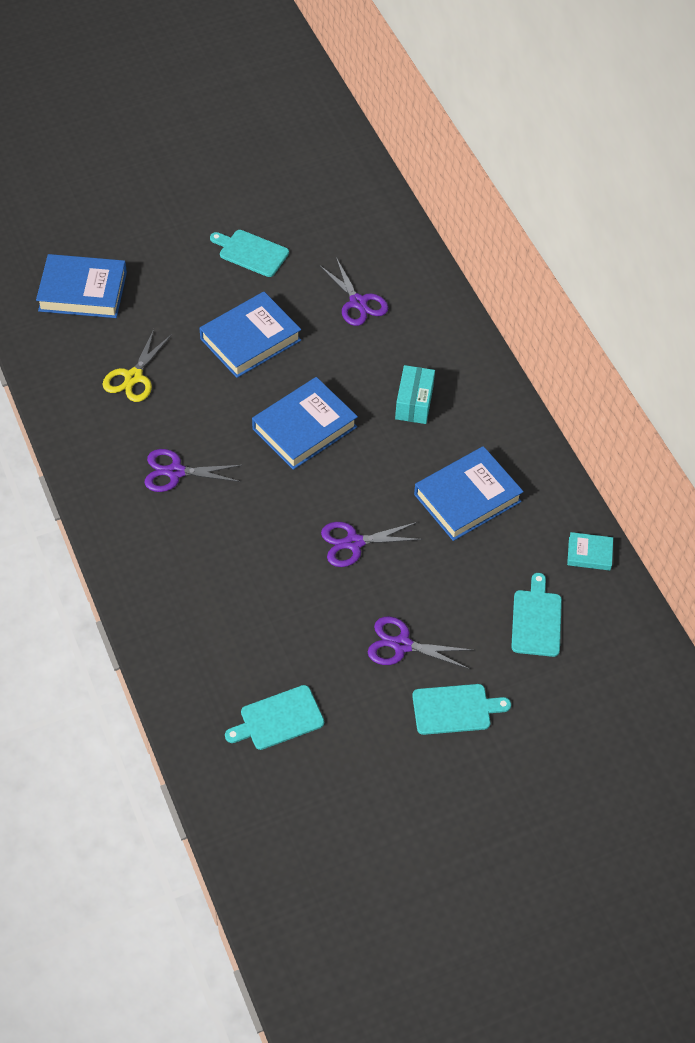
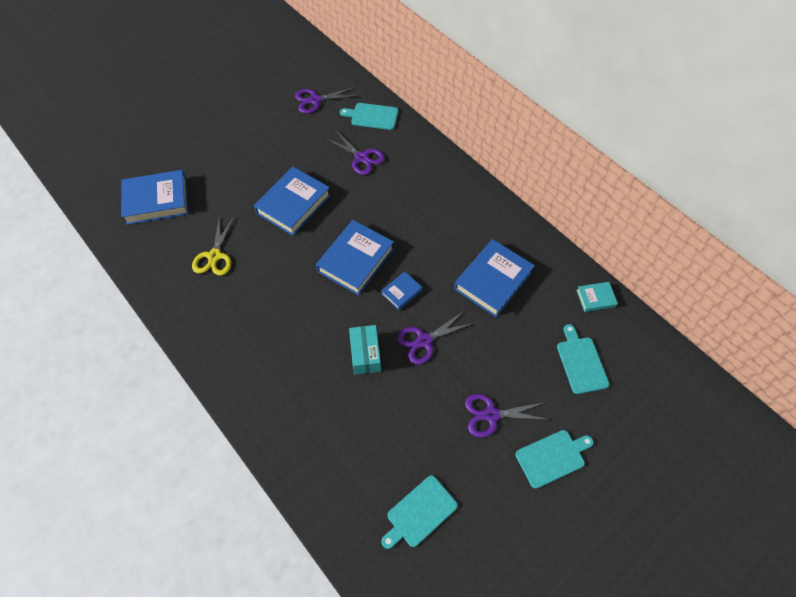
camera: 15 degrees left, 5 degrees up
(175, 472) = (269, 323): purple scissors -> purple scissors (315, 100)
(251, 252) = (273, 141): turquoise cutting board -> turquoise cutting board (372, 116)
(347, 480) = (401, 292): none -> blue book
(414, 403) = (427, 220): turquoise box -> turquoise box (365, 354)

